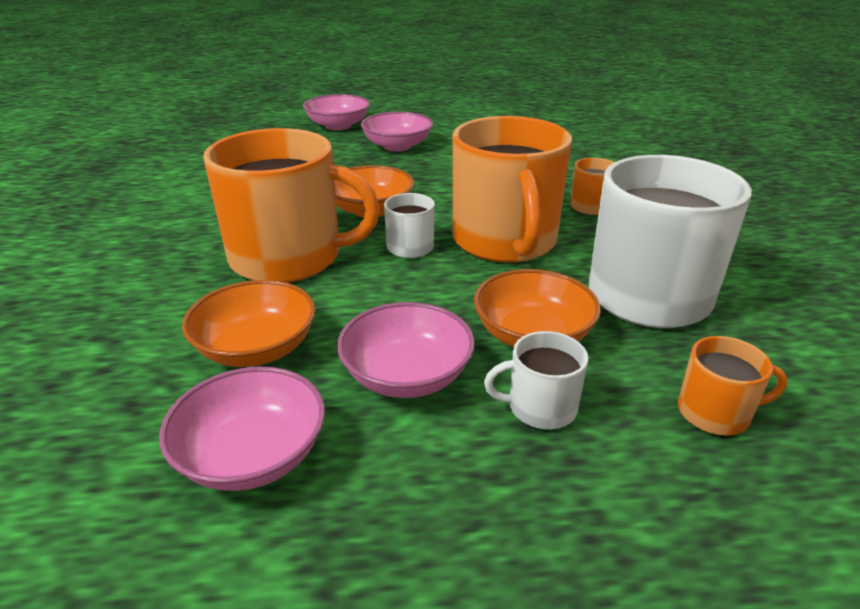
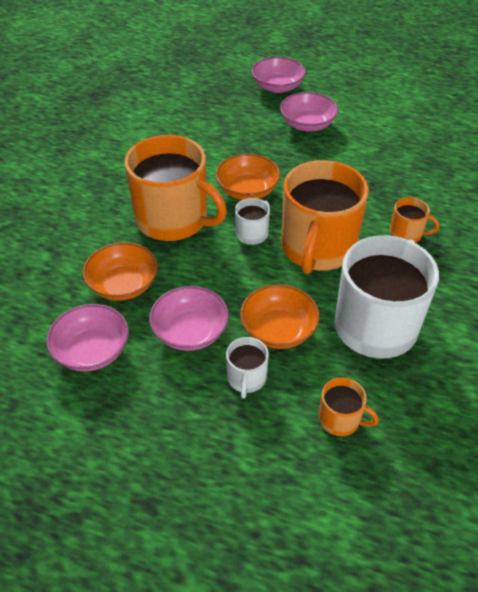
camera: 25 degrees right, 15 degrees up
(540, 407) = (246, 378): white mug -> white mug turned 105 degrees counterclockwise

